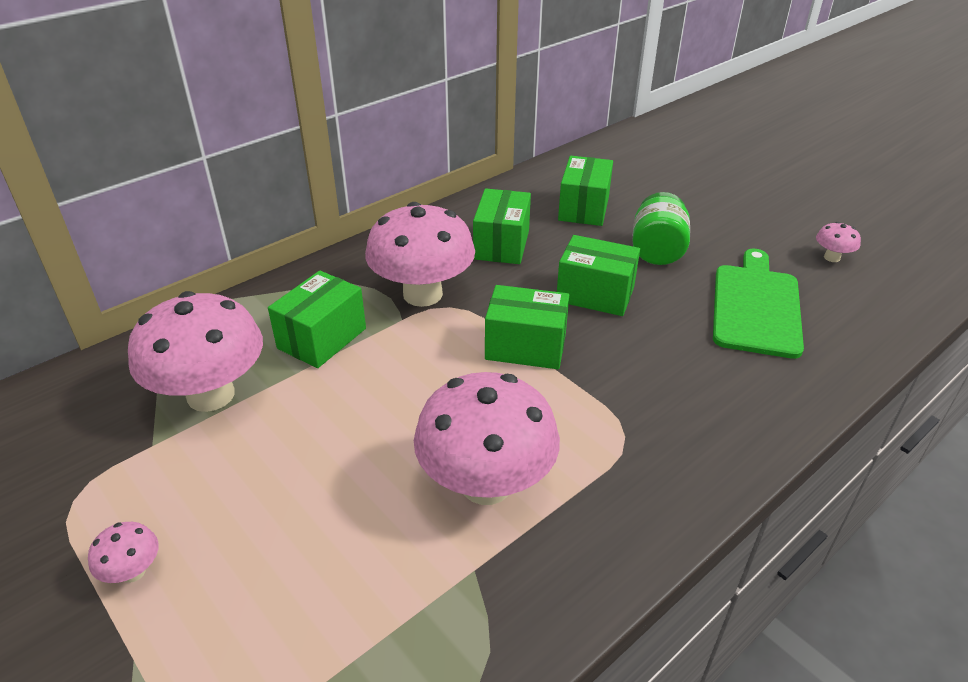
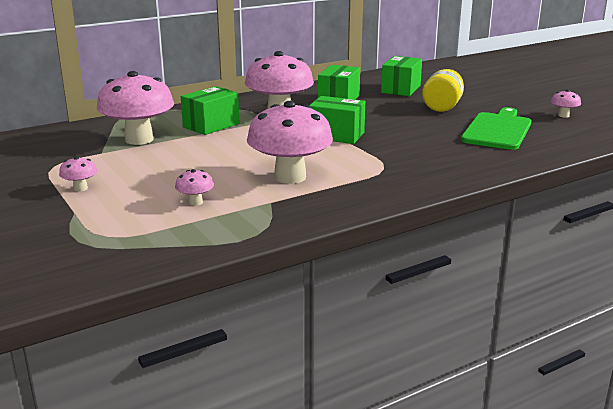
camera: 10 degrees right, 15 degrees down
(347, 591) = (195, 202): none -> pink mushroom
(595, 294) = (391, 120): green box -> none
(657, 251) = (442, 107): green jar -> yellow jar

